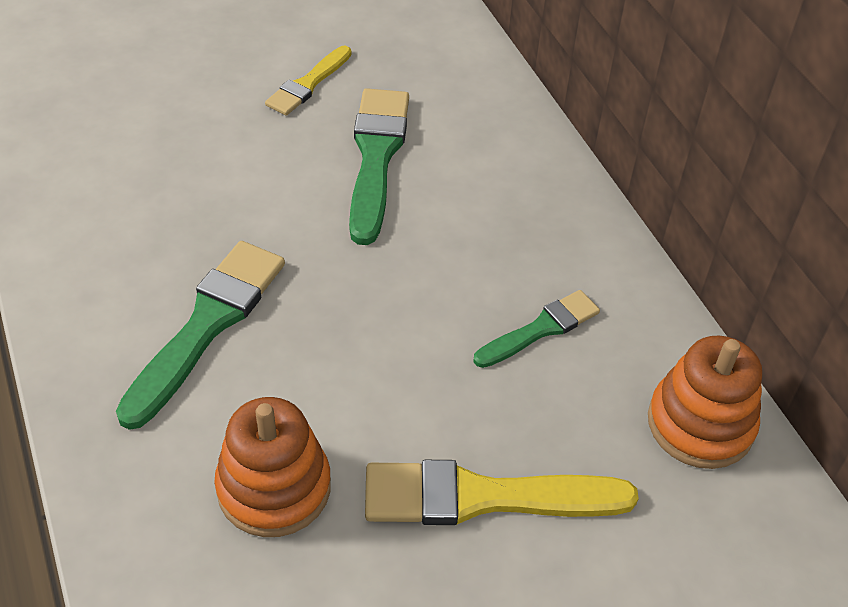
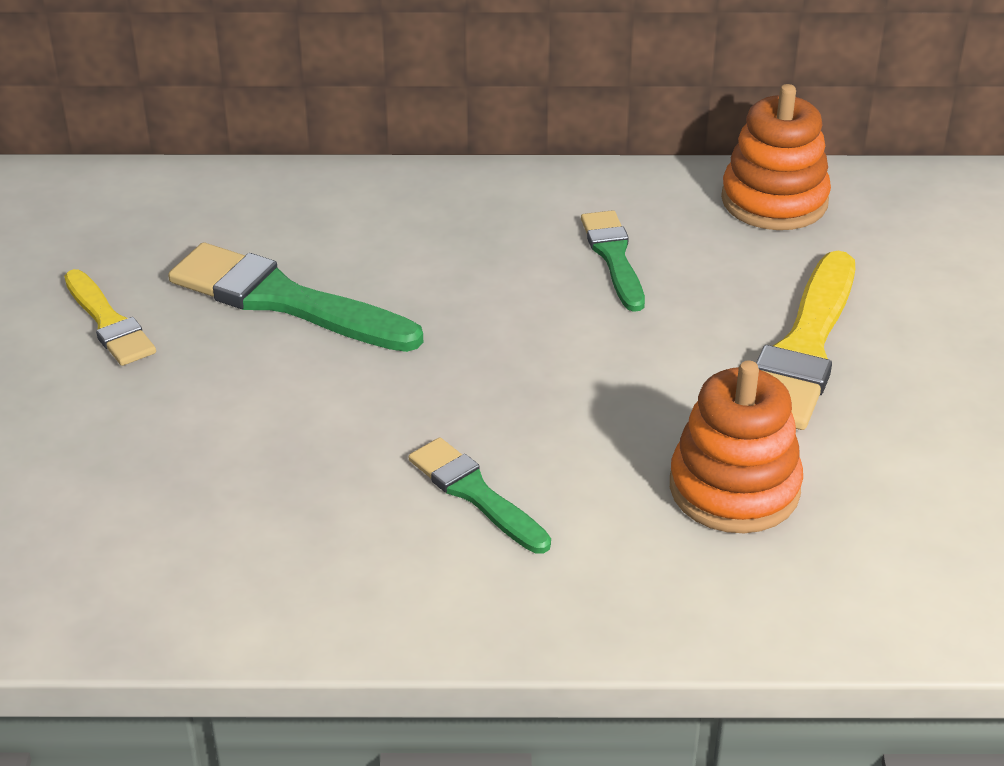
camera: 65 degrees left, 10 degrees down
(206, 326) = (476, 494): green brush -> green brush, size x0.60

